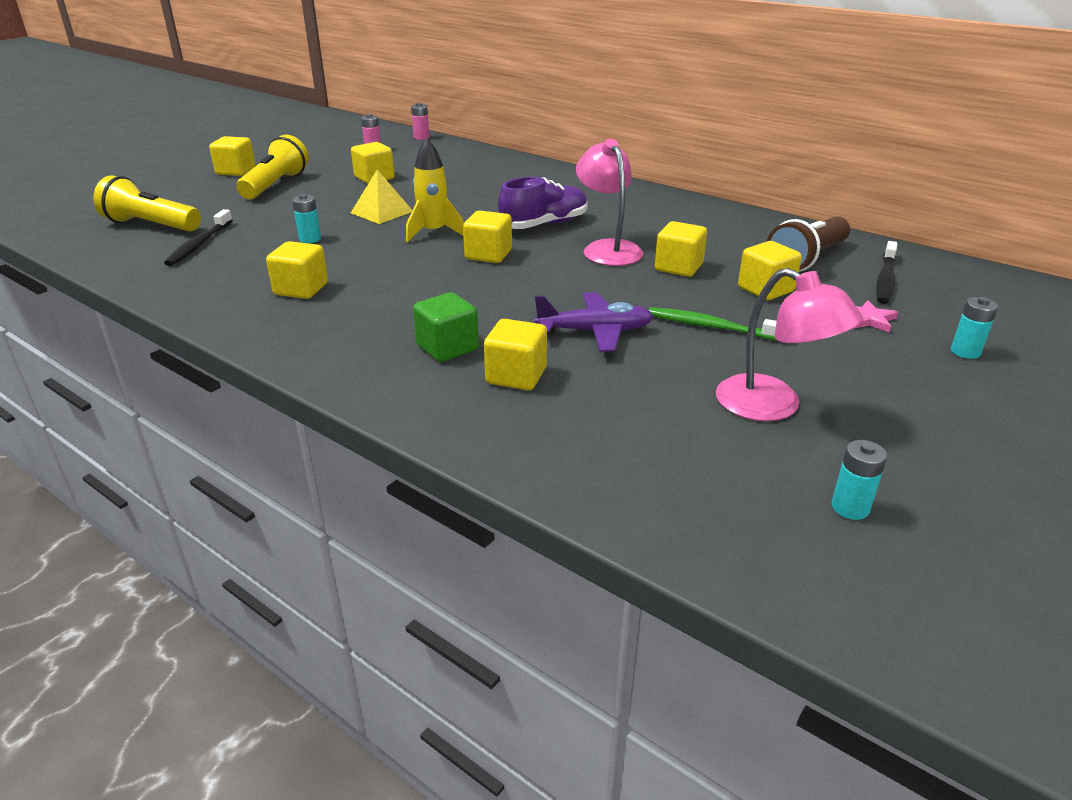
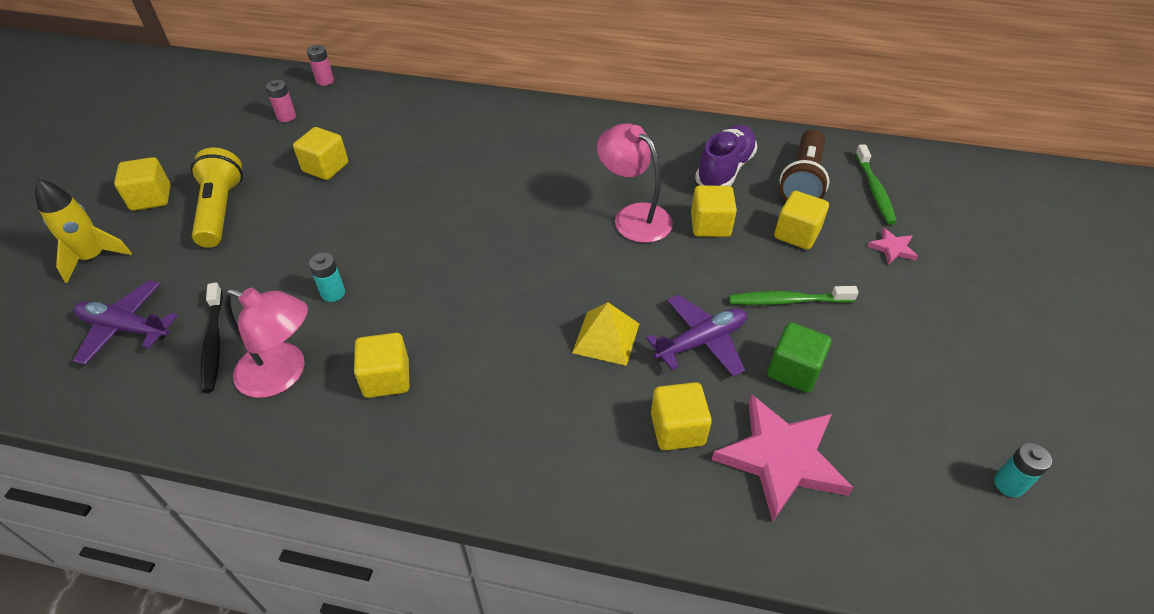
camera: 25 degrees left, 15 degrees up
(151, 225) = (126, 328): yellow flashlight -> purple plane
(382, 212) = (376, 224): yellow pyramid -> yellow pyramid (606, 338)
(433, 233) = (455, 242): yellow rocket -> yellow rocket (94, 258)
(447, 348) = (592, 414): green cube -> green cube (793, 371)
(488, 255) = (533, 261): yellow cube -> none
(544, 225) = (553, 197): purple shoe -> purple shoe (724, 170)
(601, 420) = (781, 458): none -> pink star
(773, 406) = (892, 386): pink lamp -> pink lamp (283, 374)
(885, 279) = (874, 190): black toothbrush -> green toothbrush
(965, 352) = (978, 266): turquoise battery -> none

